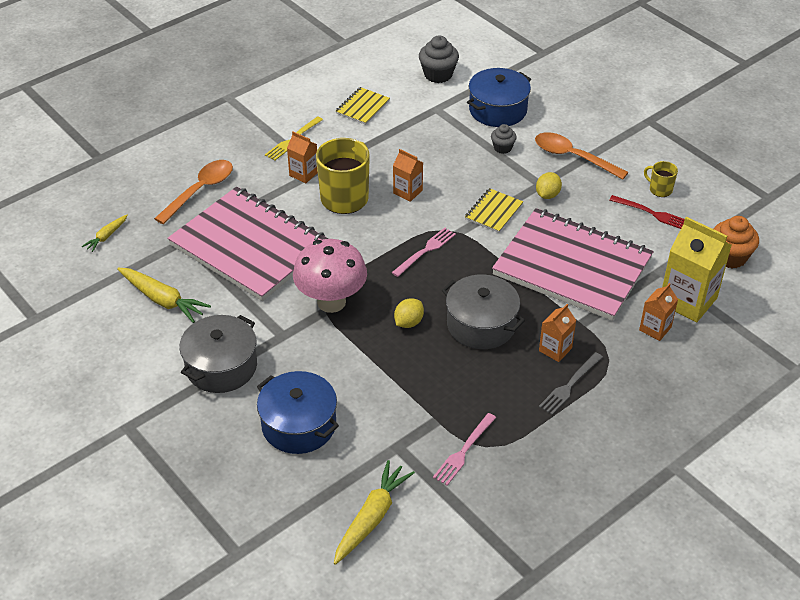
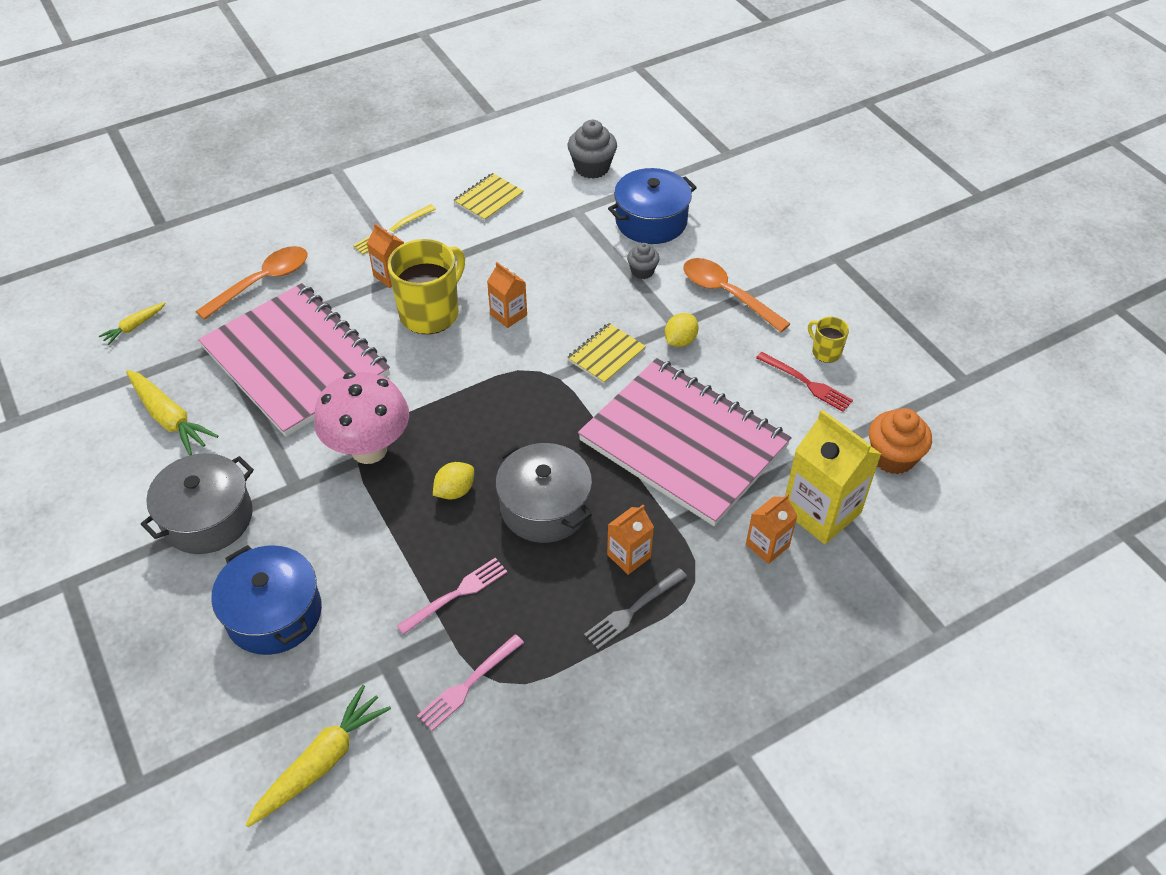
camera: 10 degrees right, 5 degrees up
(425, 251) = (506, 396): pink fork -> pink fork (456, 594)

